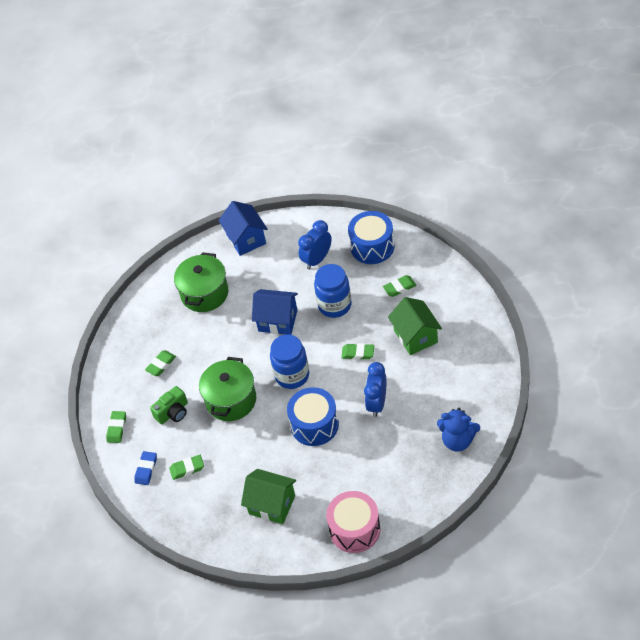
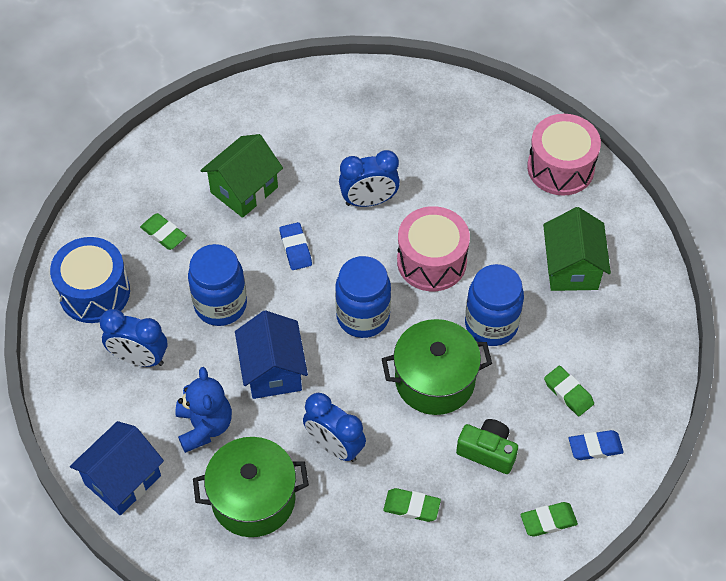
camera: 120 degrees left, 5 degrees up
(215, 338) = (334, 446): none -> blue clock
(253, 443) = (491, 325): none -> blue jar
(314, 425) = (431, 261): blue drum -> pink drum
(358, 353) = (295, 248): green eraser -> blue eraser
(458, 440) = (389, 101): blue teddy bear -> blue teddy bear (204, 426)

